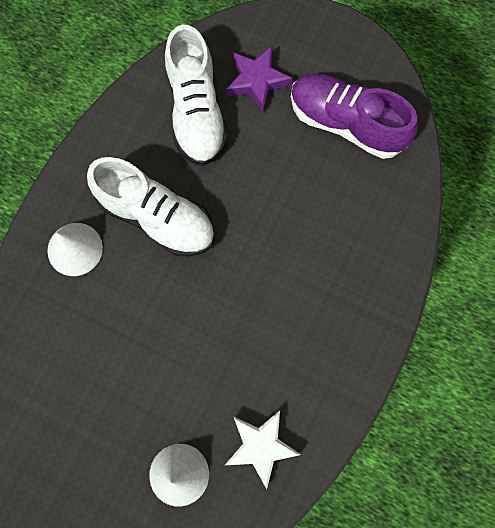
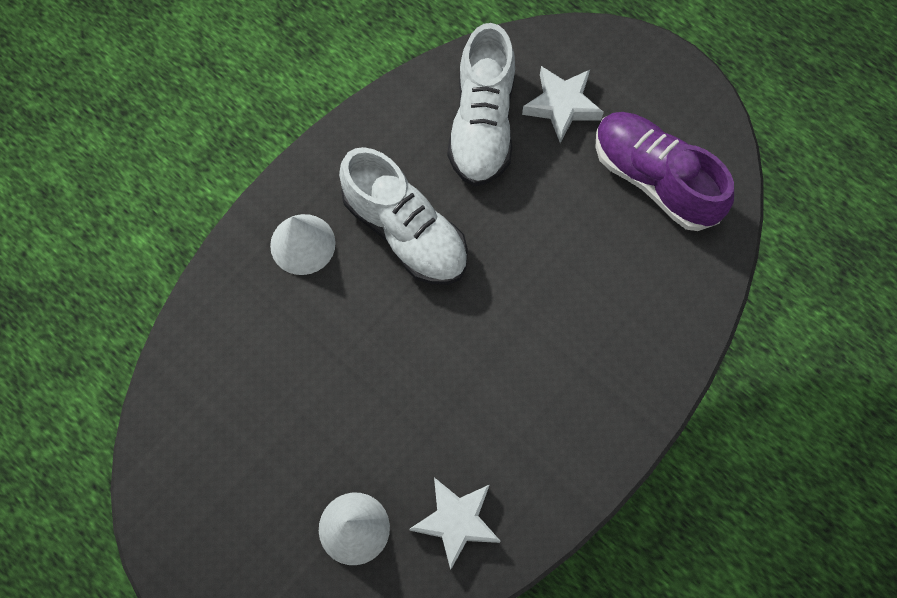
camera: 15 degrees right, 5 degrees down
(257, 81) = (562, 106): purple star -> white star

